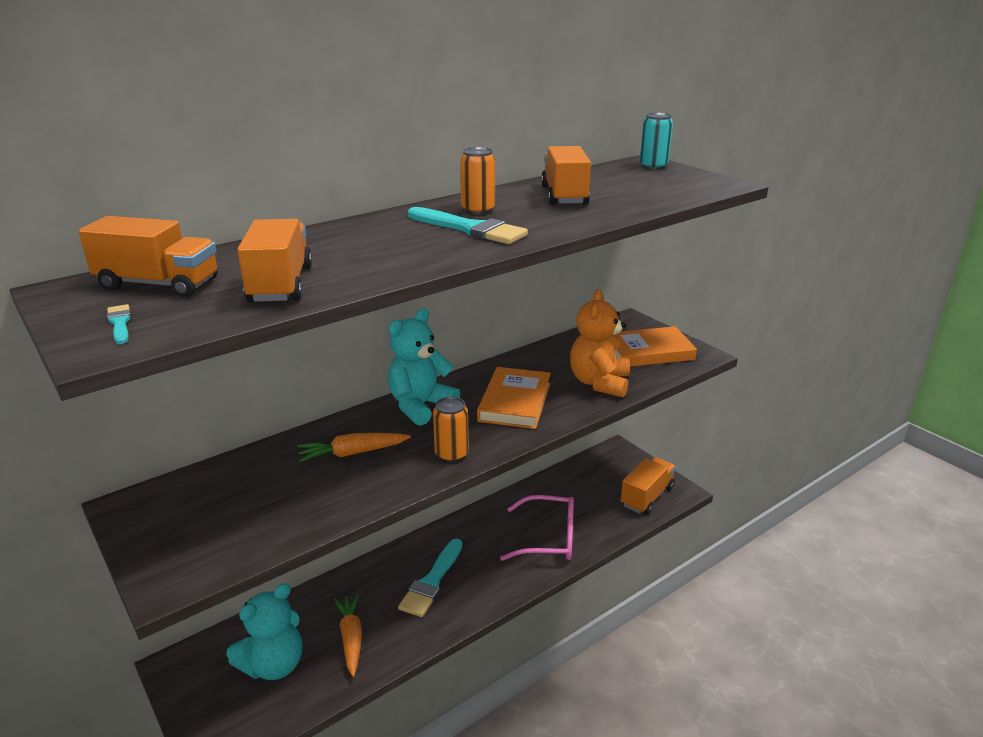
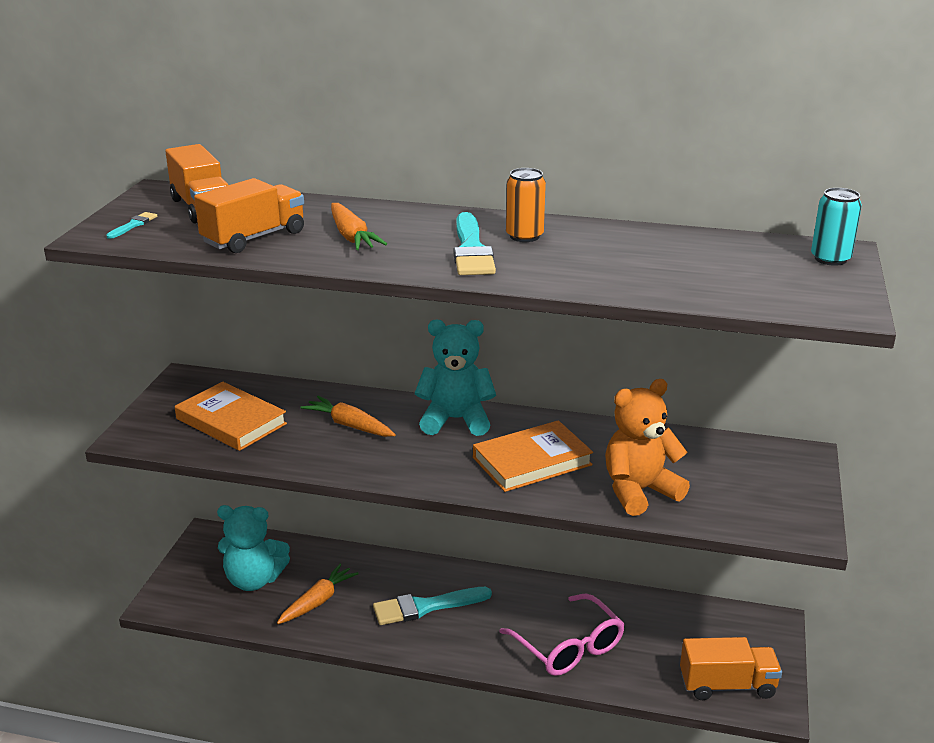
camera: 50 degrees right, 0 degrees up
(362, 253) = (351, 236): none -> orange carrot
(451, 454) = (408, 469): orange can -> none
(564, 196) = (635, 253): orange truck -> none
(648, 351) = (754, 494): orange book -> orange book (231, 421)

